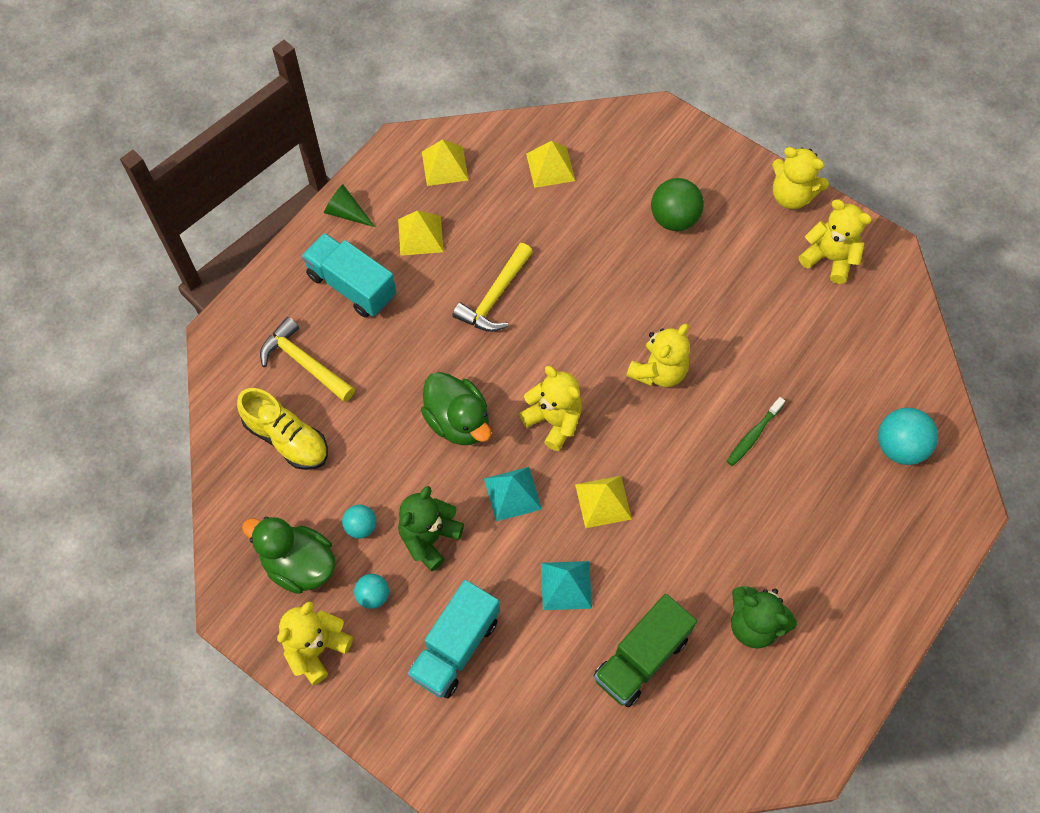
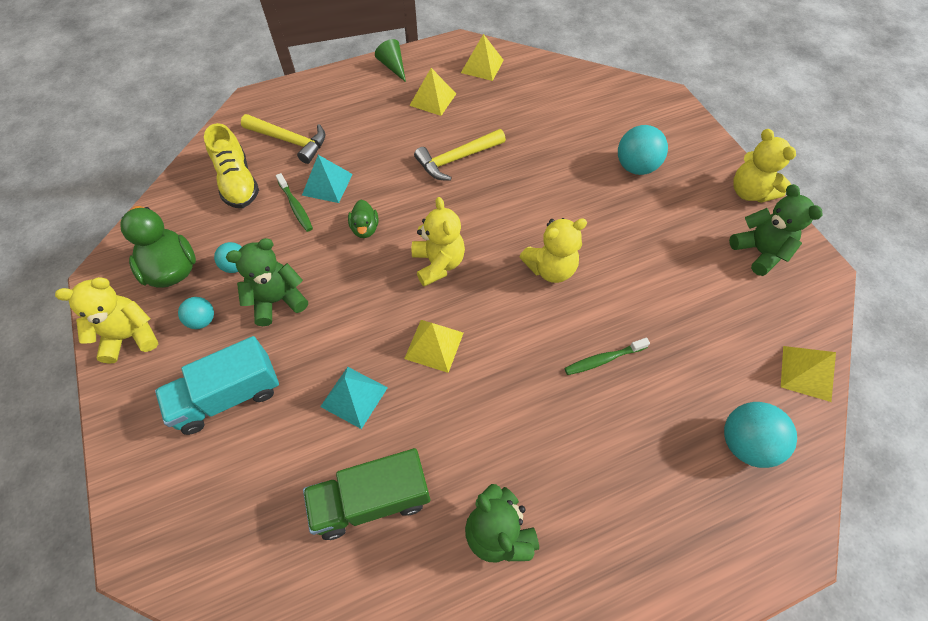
camera: 30 degrees right, 5 degrees down
(304, 363) = (290, 141): yellow hammer -> yellow hammer turned 135 degrees clockwise
(352, 286) = (361, 109): turquoise truck -> none
(370, 434) = (296, 207): none -> green toothbrush
(458, 421) = (365, 228): green duck -> green duck, size x0.55
(512, 493) = (366, 301): turquoise pyramid -> turquoise pyramid (327, 184)
(550, 167) = (559, 96): yellow pyramid -> yellow pyramid (806, 373)
(674, 219) = (635, 167): green ball -> turquoise ball
(829, 258) = (759, 252): yellow teddy bear -> green teddy bear

